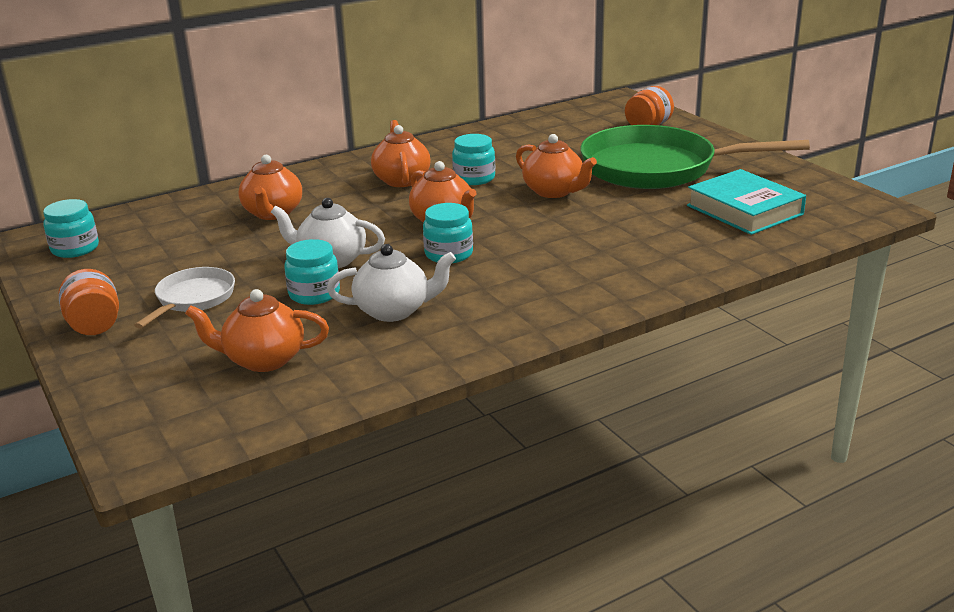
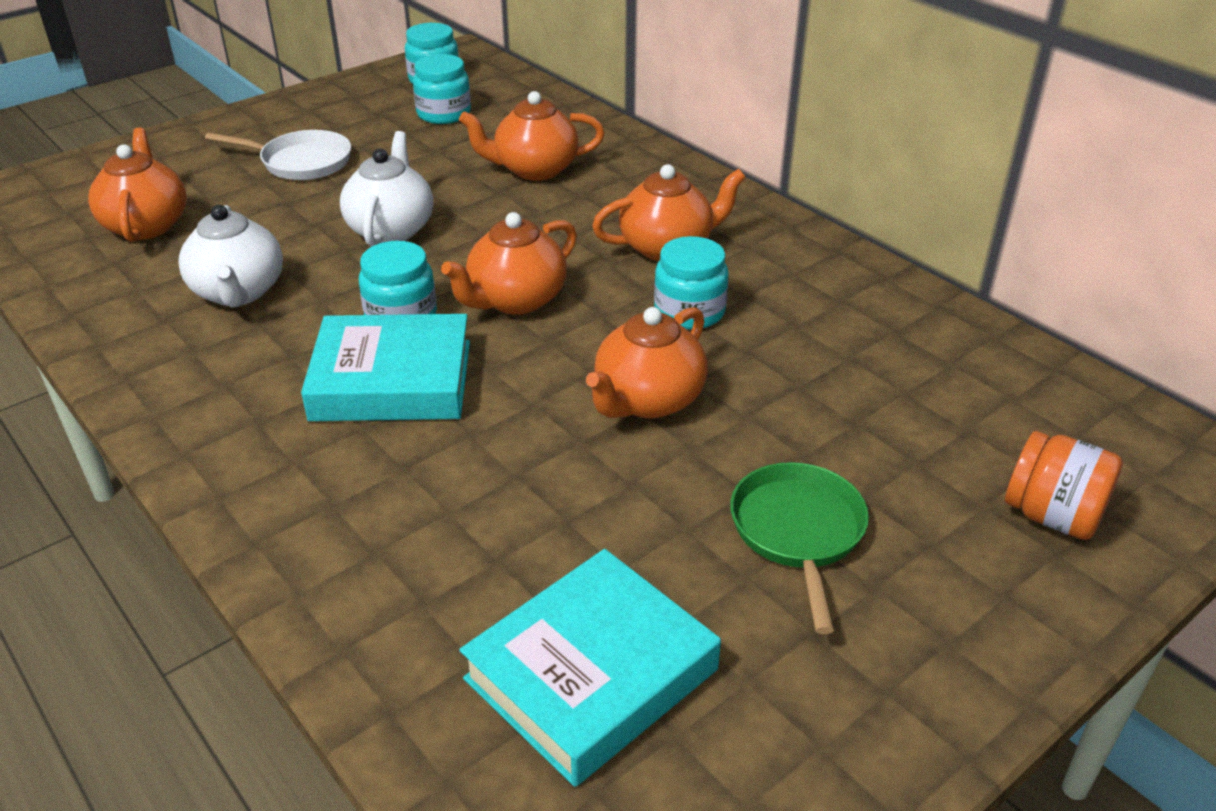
camera: 80 degrees right, 10 degrees up
(95, 326) = (253, 124): orange jar -> none
(314, 294) = (298, 231): turquoise jar -> turquoise jar (444, 114)
(519, 255) = (392, 380): none -> turquoise book
(656, 168) = (798, 532): green pan -> green pan, size x0.48

